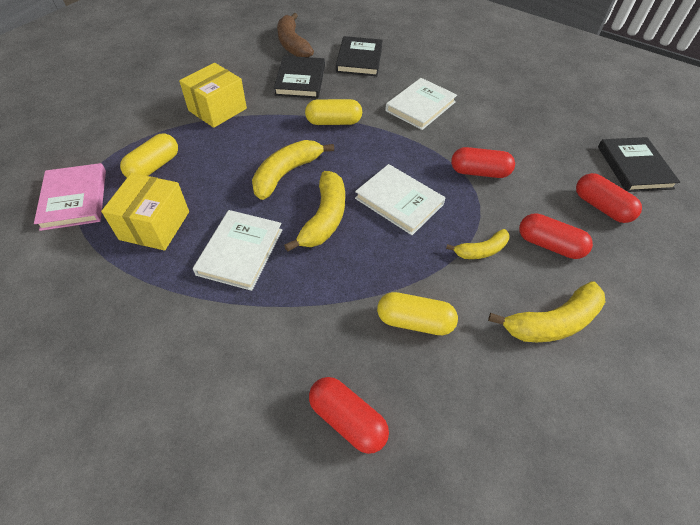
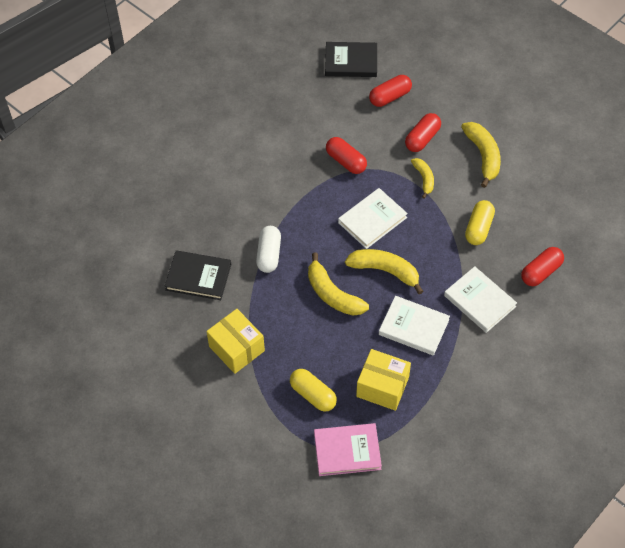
camera: 80 degrees left, 5 degrees up
(292, 44) = (129, 281): brown banana -> none
(333, 122) = (269, 254): yellow capsule -> white capsule
(359, 59) = (169, 223): black book -> none
(420, 106) = (255, 185): white book -> white book (479, 301)
(479, 172) = (346, 161): red capsule -> red capsule turned 60 degrees counterclockwise

